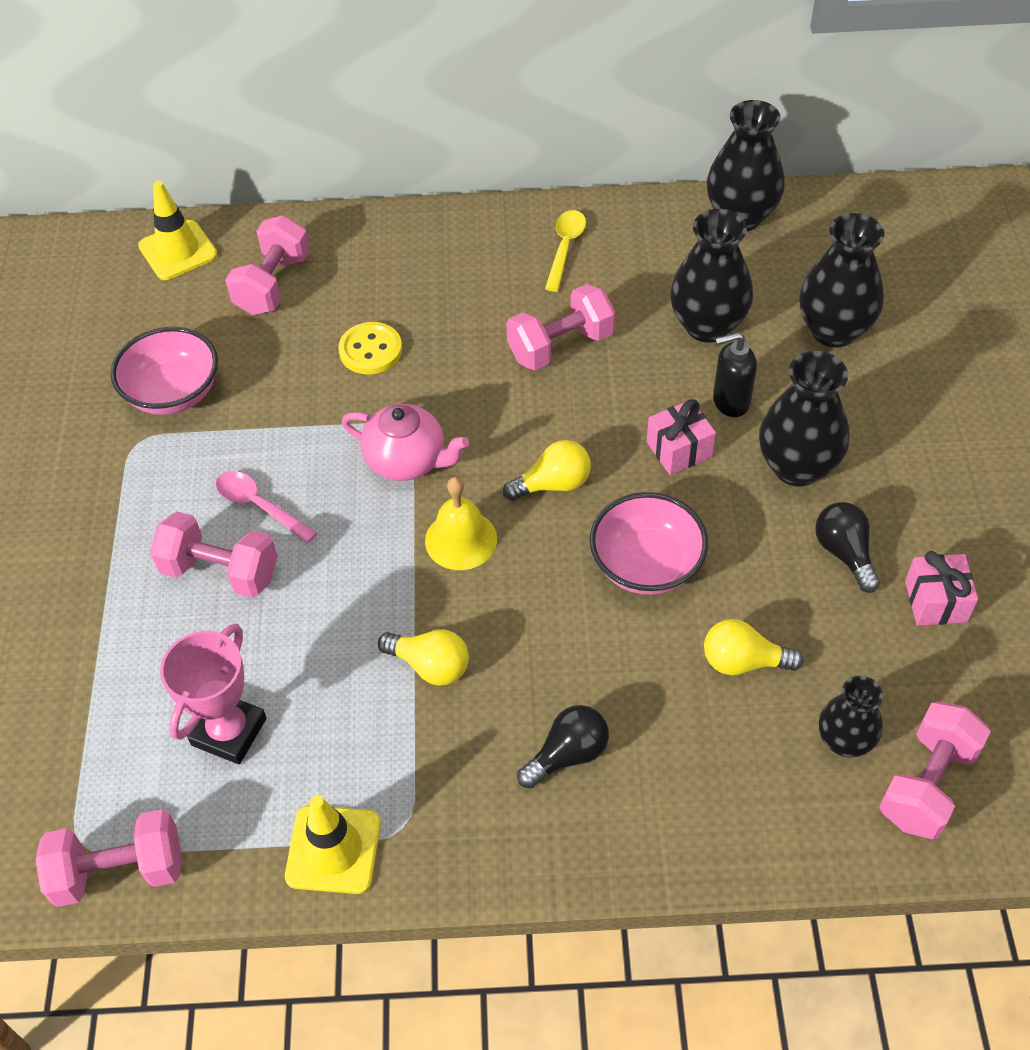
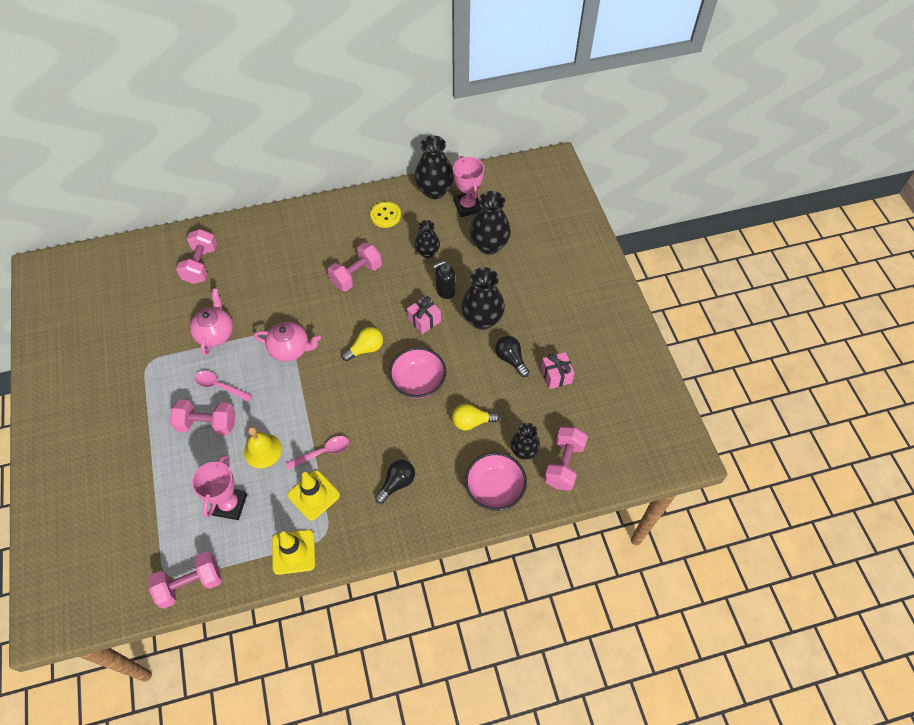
camera: 15 degrees left, 5 degrees up
(173, 393) = (161, 333): pink bowl -> pink bowl (494, 489)
(178, 251) = (145, 254): yellow traffic cone -> yellow traffic cone (314, 495)
(272, 409) = (215, 333): none -> pink teapot
(370, 350) = (260, 293): yellow button -> yellow button (385, 215)
(430, 666) = (322, 452): yellow light bulb -> pink spoon
(461, 539) = (325, 385): yellow bell -> yellow bell (262, 450)
(565, 248) = (349, 221): yellow spoon -> none
(707, 326) = (427, 252): black vase -> black vase, size x0.62
(801, 254) = (467, 206): none -> pink trophy

